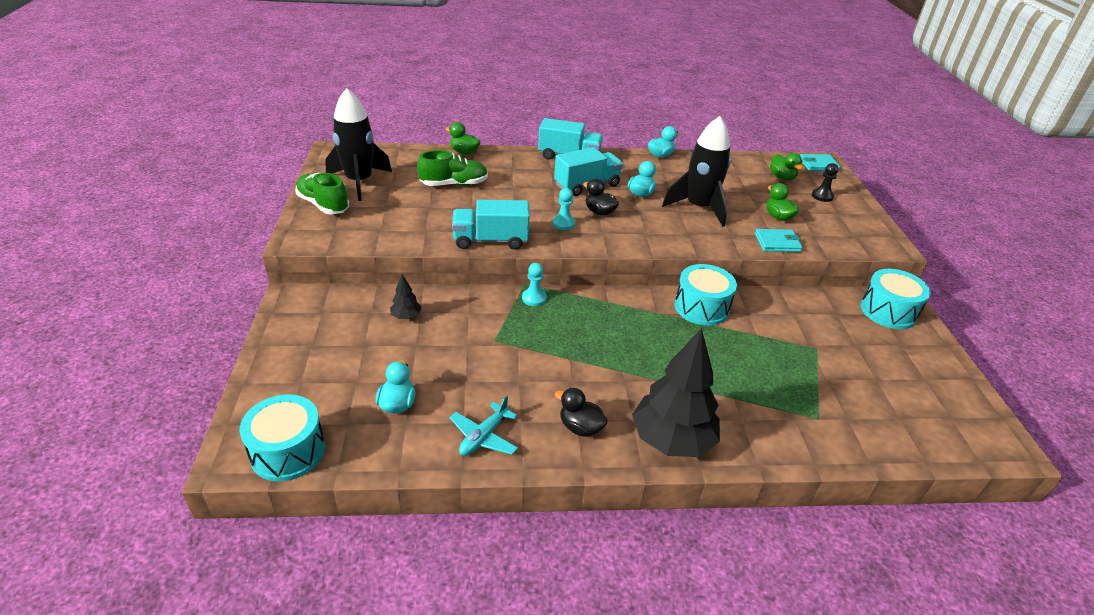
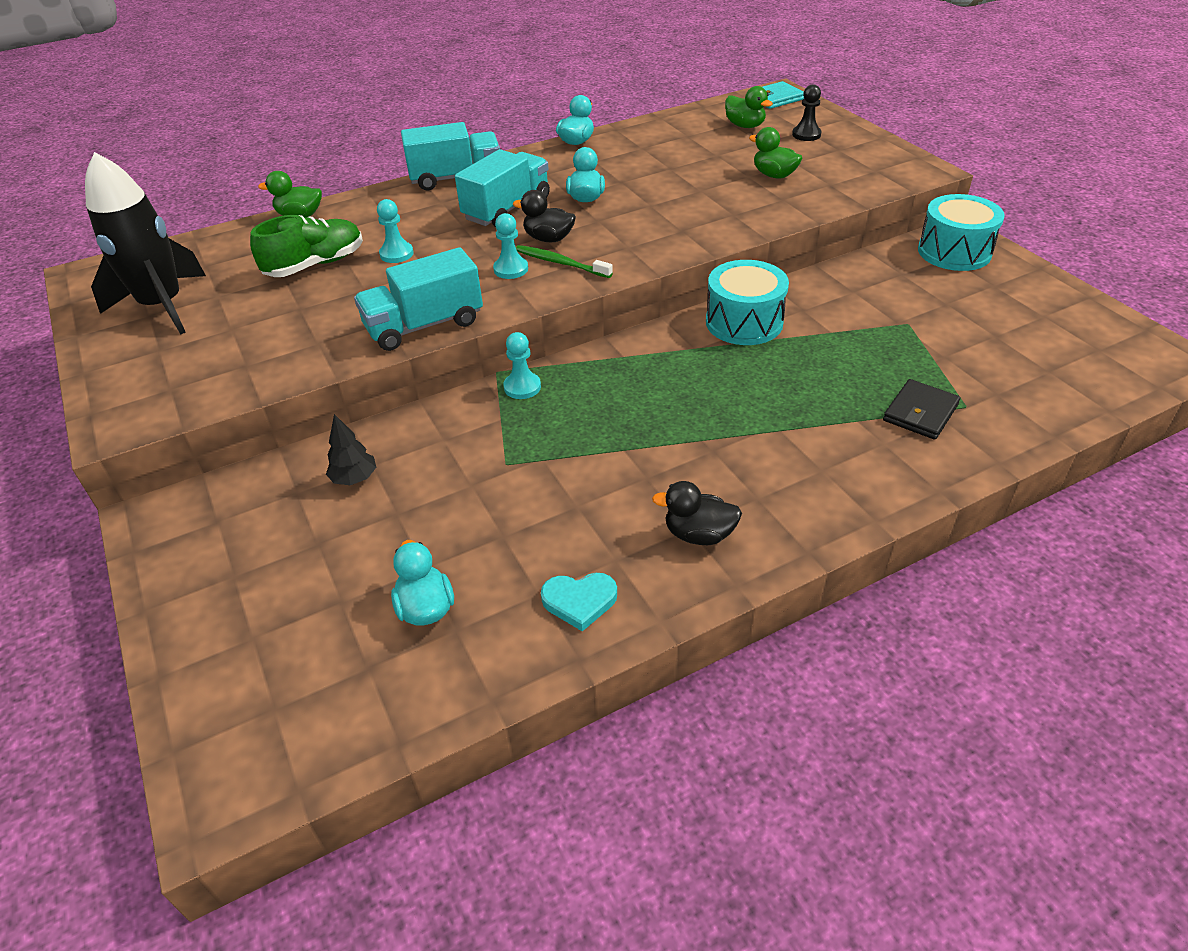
camera: 20 degrees left, 5 degrees up
(288, 451) = (301, 749): turquoise drum -> none
(323, 205) = (127, 358): green shoe -> none
(483, 437) = (579, 601): turquoise plane -> turquoise heart
(503, 192) = (396, 254): none -> turquoise pawn
(596, 229) = (560, 263): none -> green toothbrush
(671, 440) = (821, 503): black tree -> none
(699, 208) = (672, 193): black rocket -> none
(777, 243) = (795, 207): turquoise wallet -> none
(782, 410) = (920, 412): none -> black wallet

